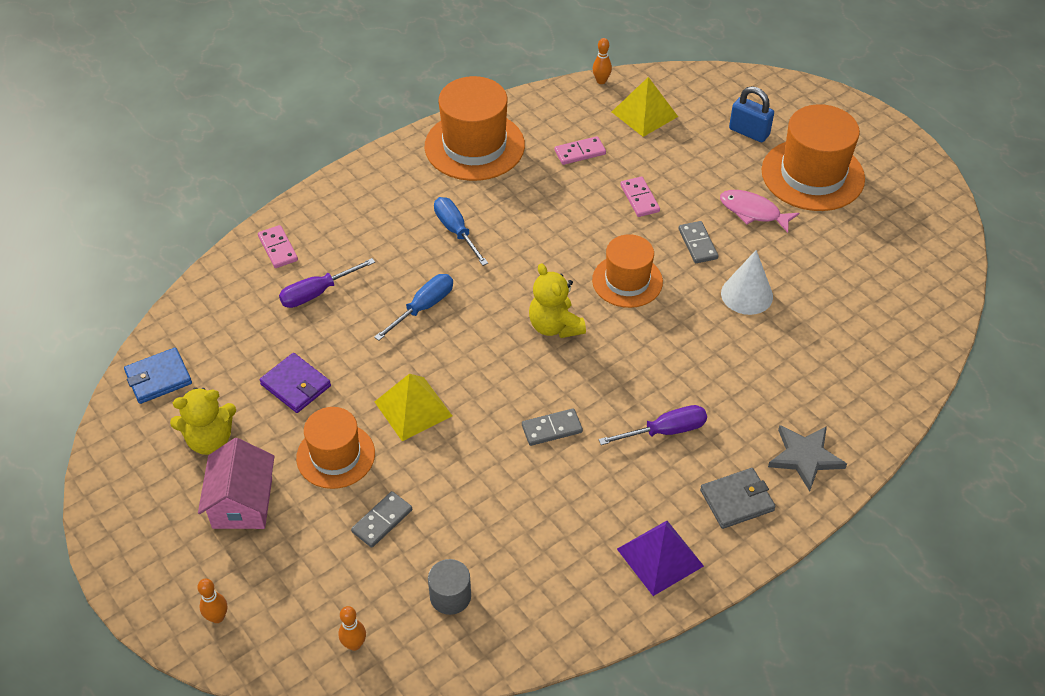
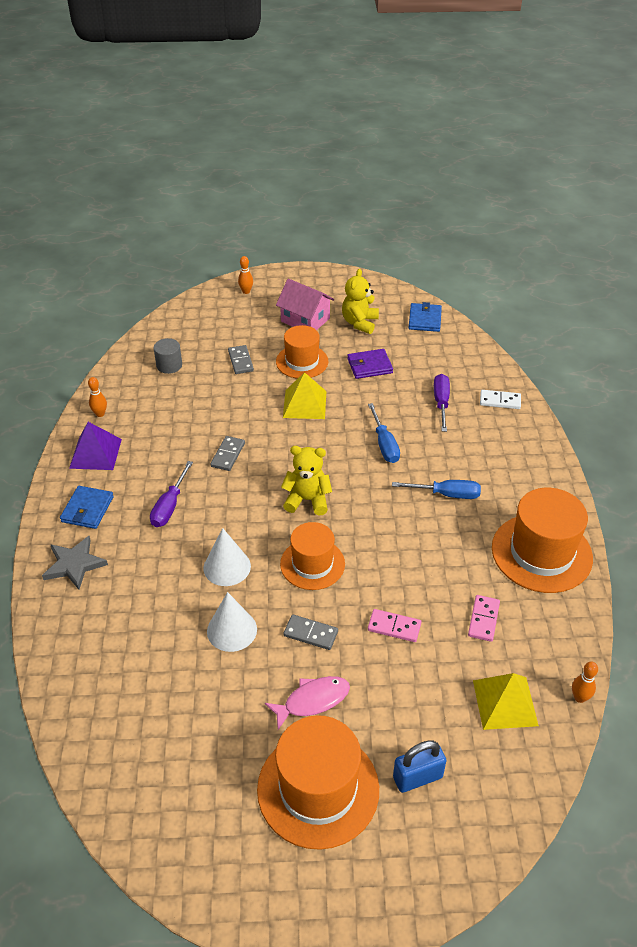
camera: 125 degrees right, 5 degrees down
(278, 248) = (500, 401): pink domino -> white domino
(354, 644) = (182, 325): orange bowling pin -> orange bowling pin (100, 414)
(689, 338) = (227, 567): none -> white cone
(737, 500) = (87, 509): grey wallet -> blue wallet

